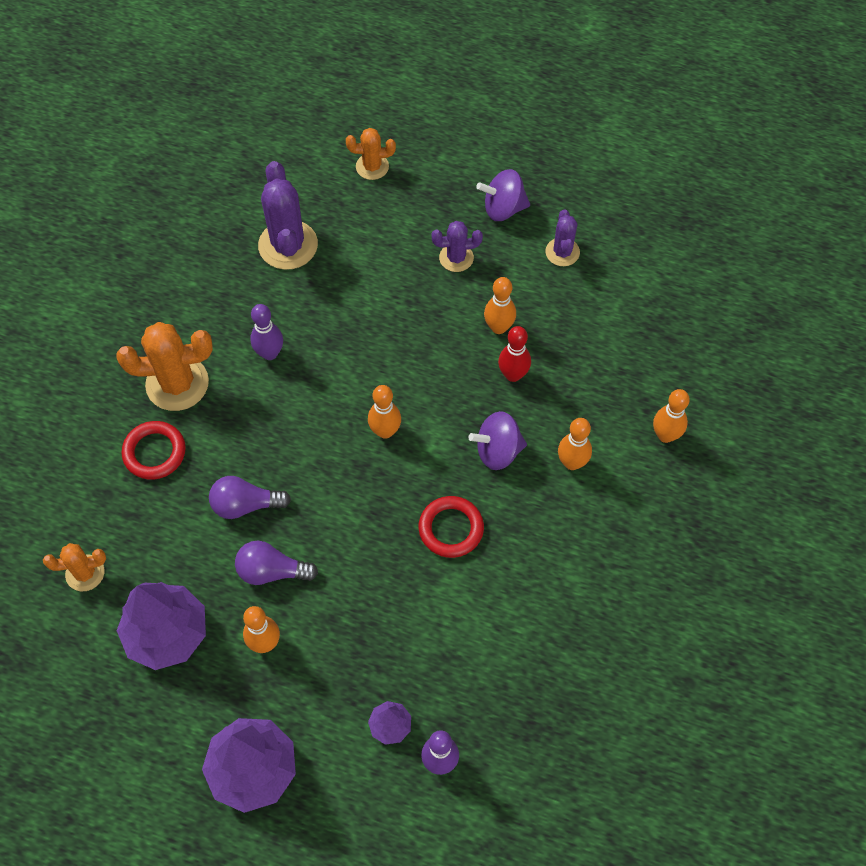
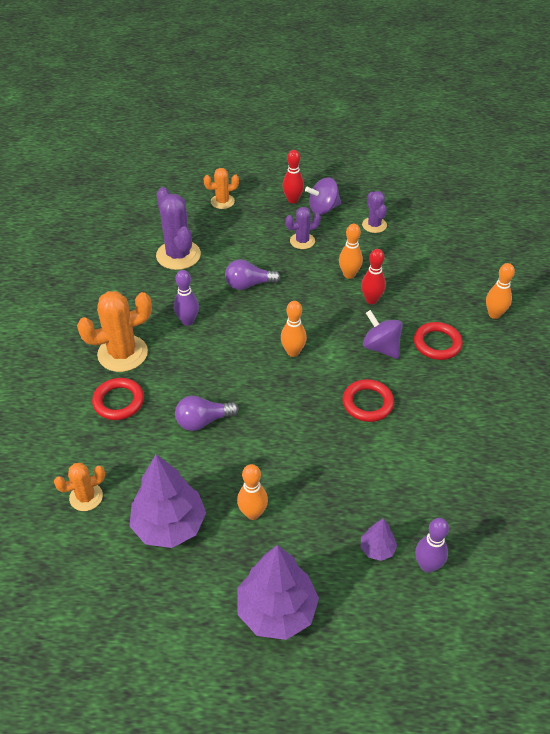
camera: 15 degrees left, 15 degrees down
(271, 571) = (240, 461): purple light bulb -> purple light bulb (248, 284)
(467, 184) = (292, 200): none -> red bowling pin
(498, 451) = (381, 347): purple spinning top -> purple spinning top turned 75 degrees clockwise
(572, 462) = (437, 343): orange bowling pin -> red ring

